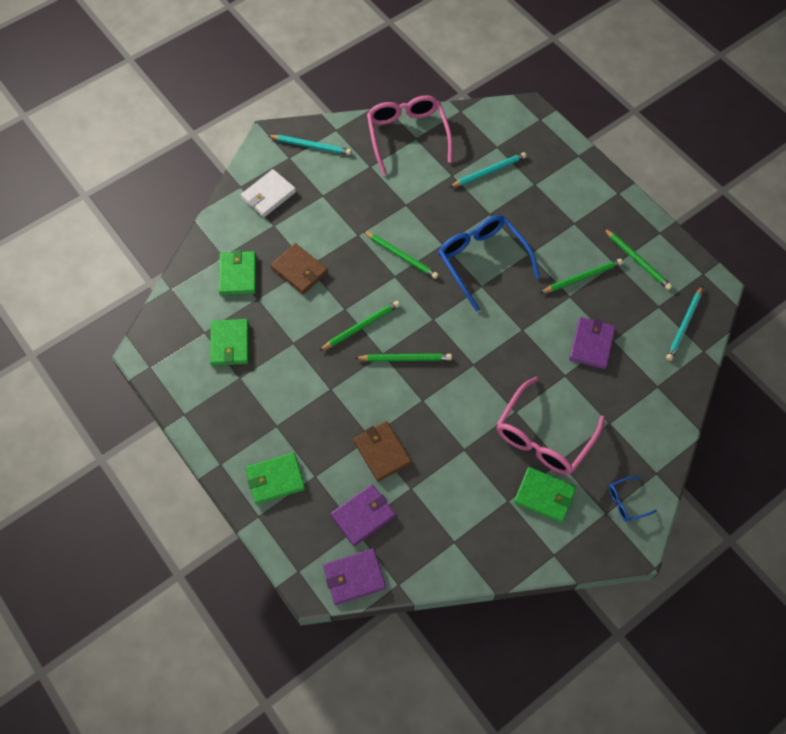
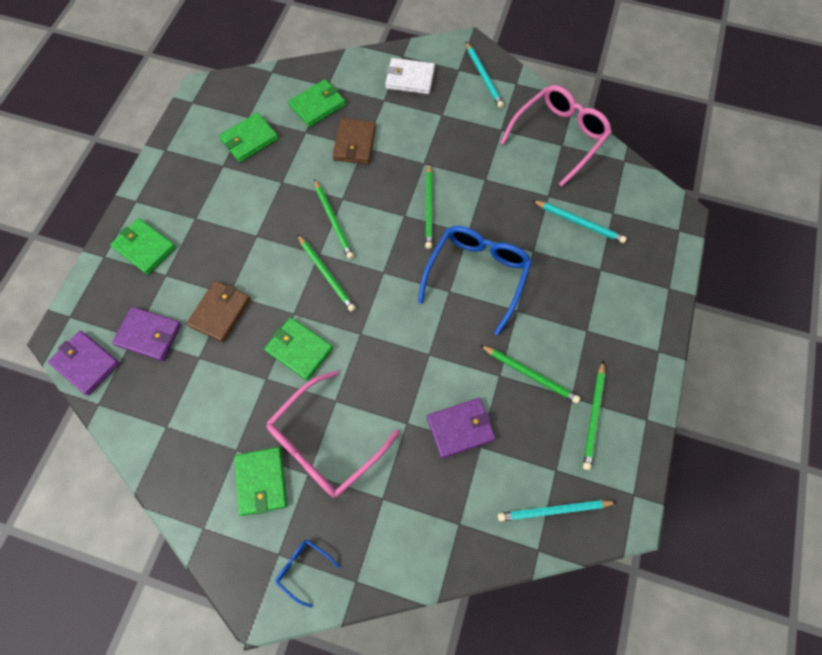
camera: 55 degrees right, 5 degrees up
(361, 326) = (333, 221): green pencil -> green pencil turned 45 degrees clockwise
(456, 413) = (299, 349): none -> green wallet
(543, 437) = (325, 443): pink glasses -> pink glasses turned 45 degrees counterclockwise

